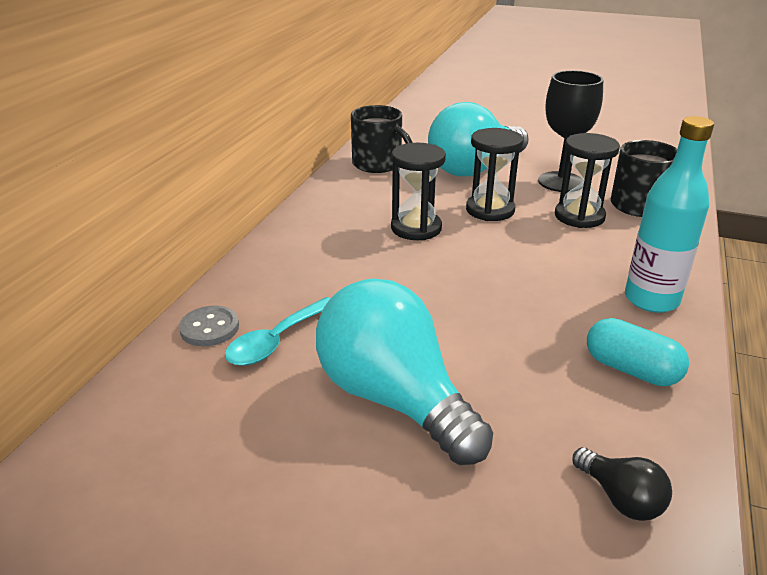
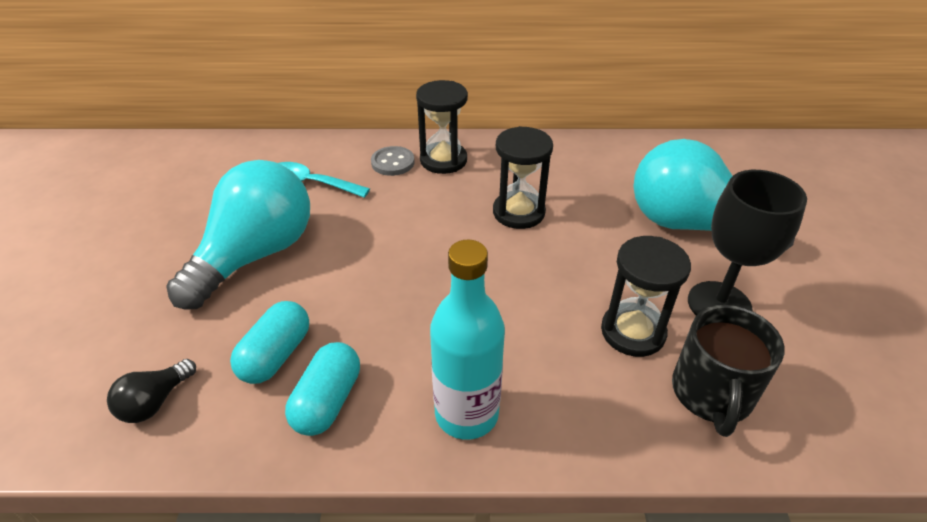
camera: 70 degrees right, 10 degrees up
(209, 328) = (317, 152): grey button -> grey button (393, 162)
(378, 164) = (638, 159): black mug -> none
(490, 210) = (594, 255): black hourglass -> black hourglass (443, 160)
(566, 397) = (276, 355): none -> turquoise capsule

